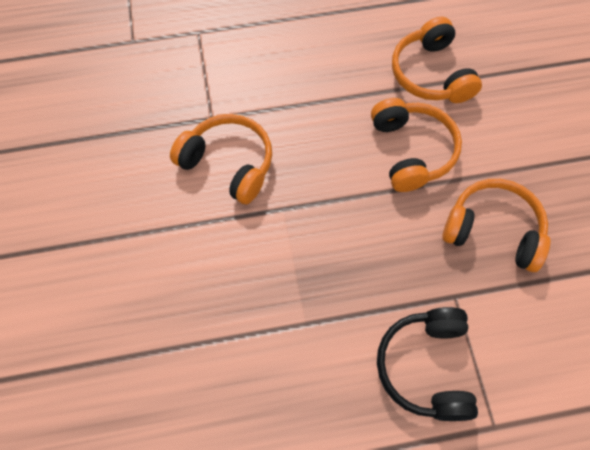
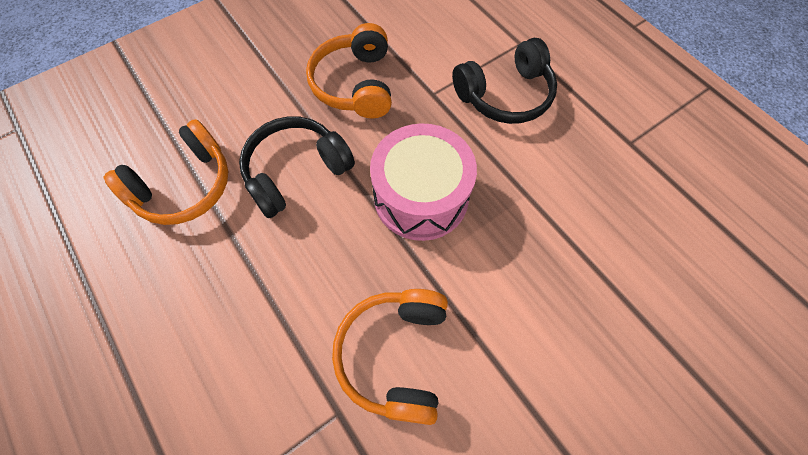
camera: 115 degrees left, 0 degrees up
(344, 235) = (421, 196): none -> pink drum
(412, 151) = (296, 172): orange headphones -> black headphones

